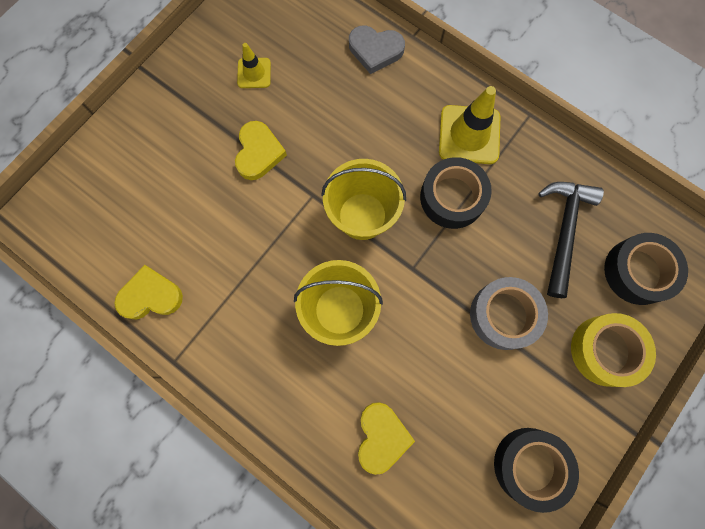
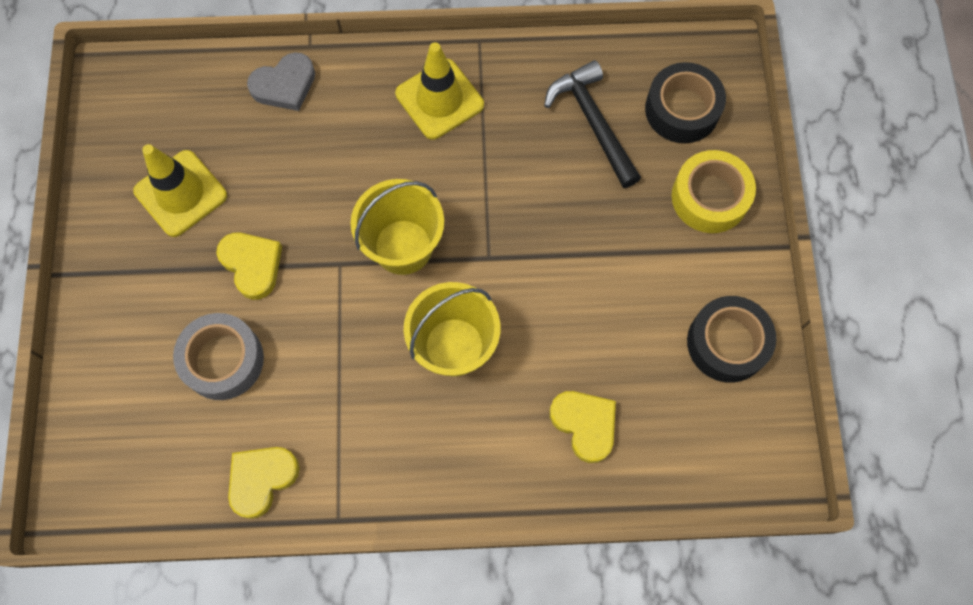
camera: 40 degrees left, 5 degrees down
(254, 73) = (180, 193): yellow traffic cone -> yellow traffic cone, size x1.76
(452, 197) = (471, 167): black tape -> none
(504, 315) = (602, 235): grey tape -> grey tape (223, 360)

